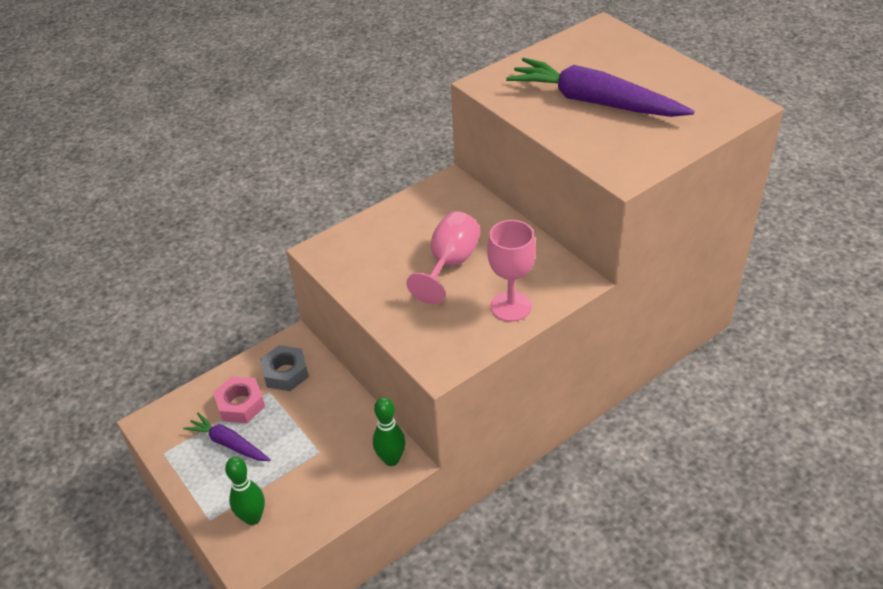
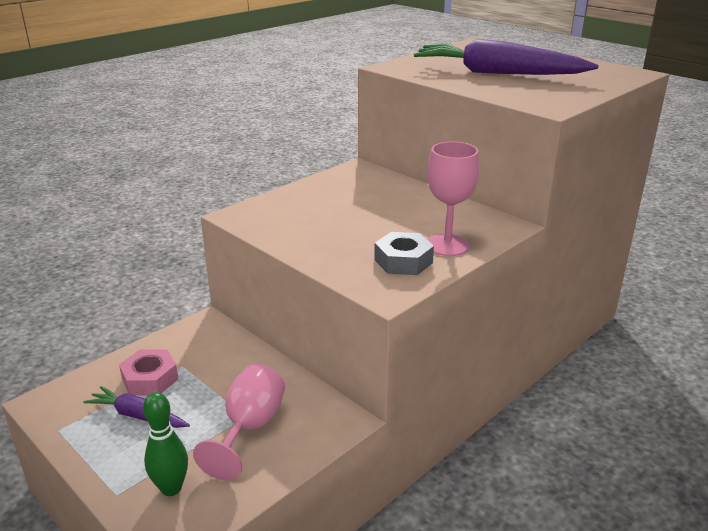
camera: 10 degrees left, 15 degrees down
(285, 373) = (199, 349): grey nut -> grey nut (403, 261)
(391, 459) = (329, 418): green bowling pin -> none
(450, 264) = (374, 219): pink goblet -> pink goblet (249, 428)

